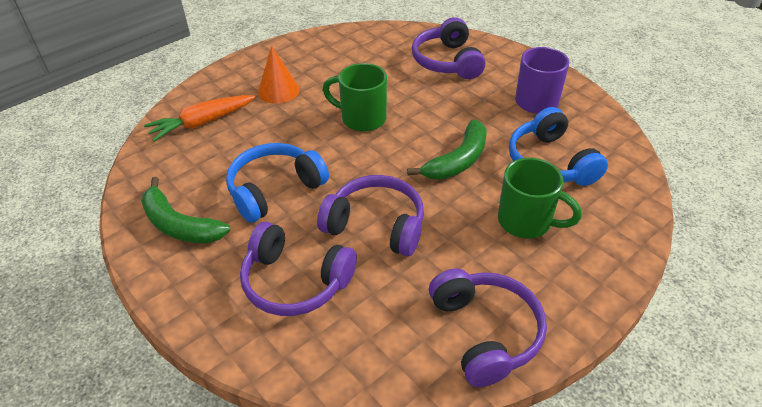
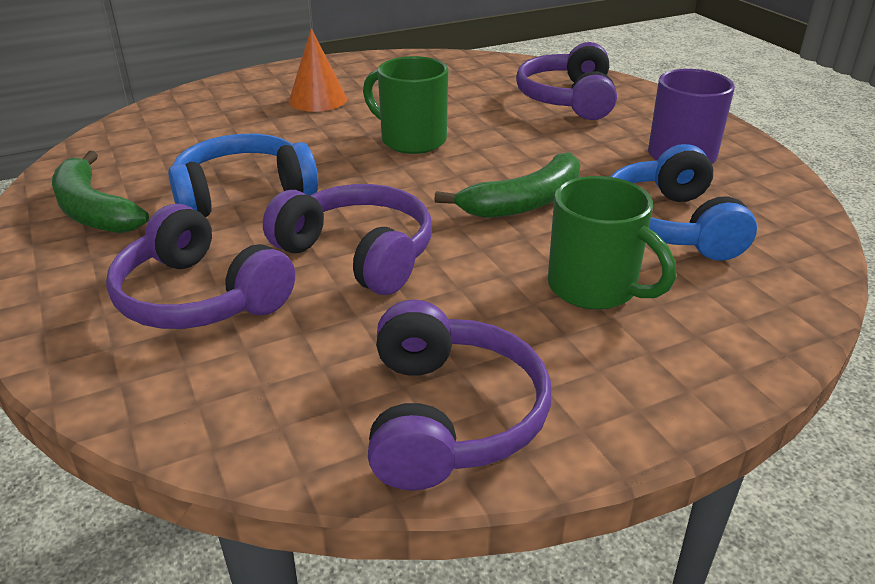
camera: 15 degrees right, 10 degrees down
(202, 123) = (199, 117): orange carrot -> none

